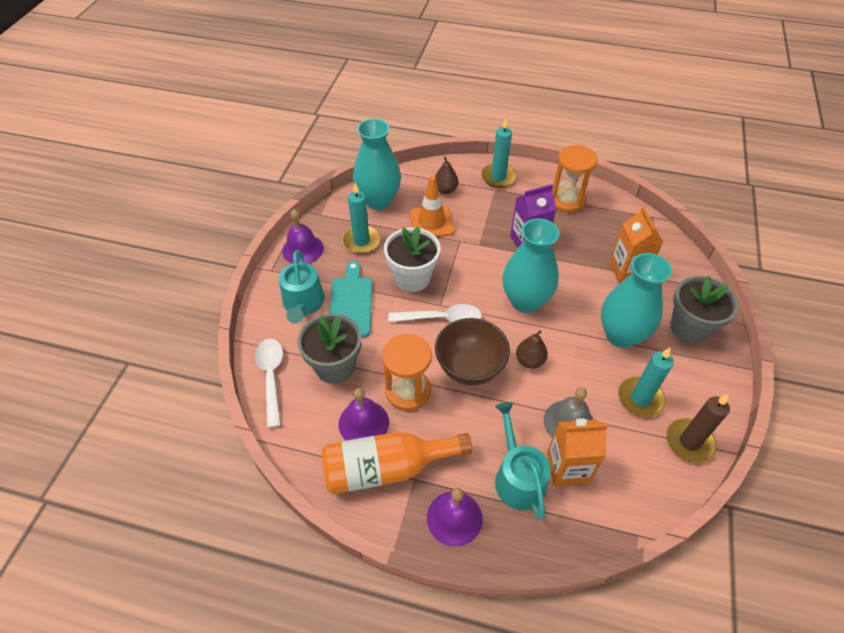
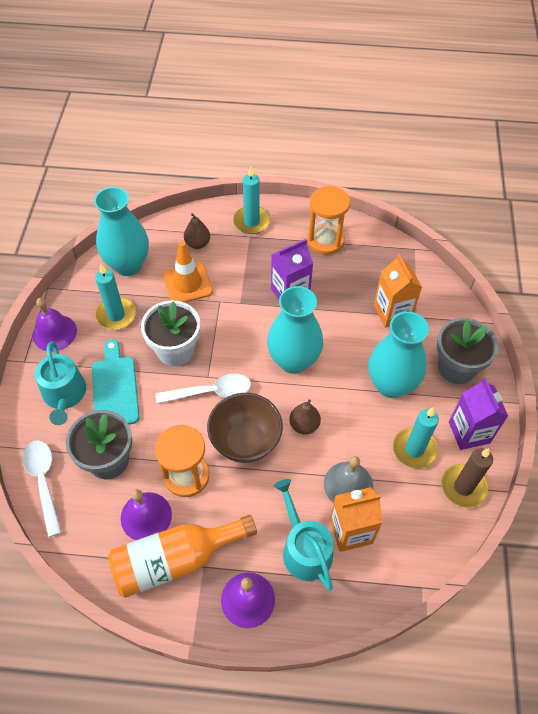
camera: 10 degrees left, 5 degrees up
(698, 390) = (469, 432): none -> purple carton

